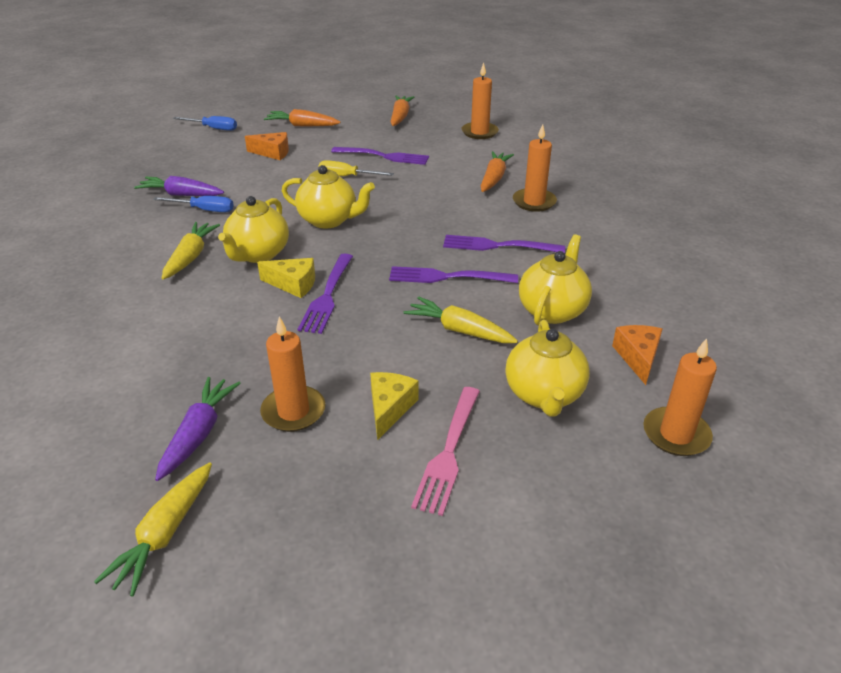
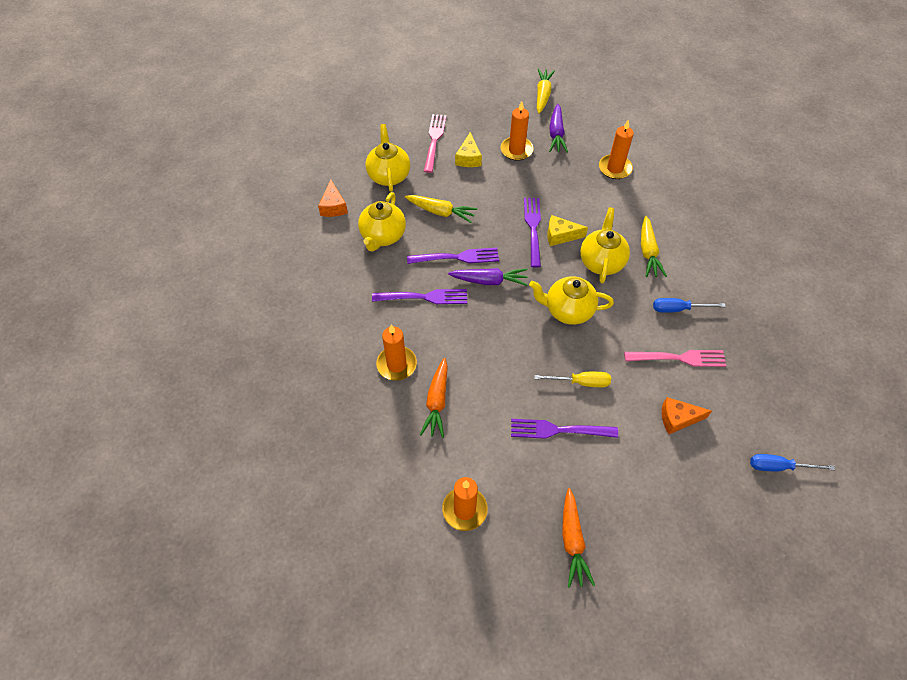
camera: 170 degrees right, 20 degrees up
(181, 195) = (713, 328): purple carrot -> purple carrot (489, 281)
(238, 181) = (679, 358): none -> pink fork
(302, 125) = (681, 492): orange carrot -> none
(676, 434) = (323, 163): orange candle -> orange candle (615, 168)

